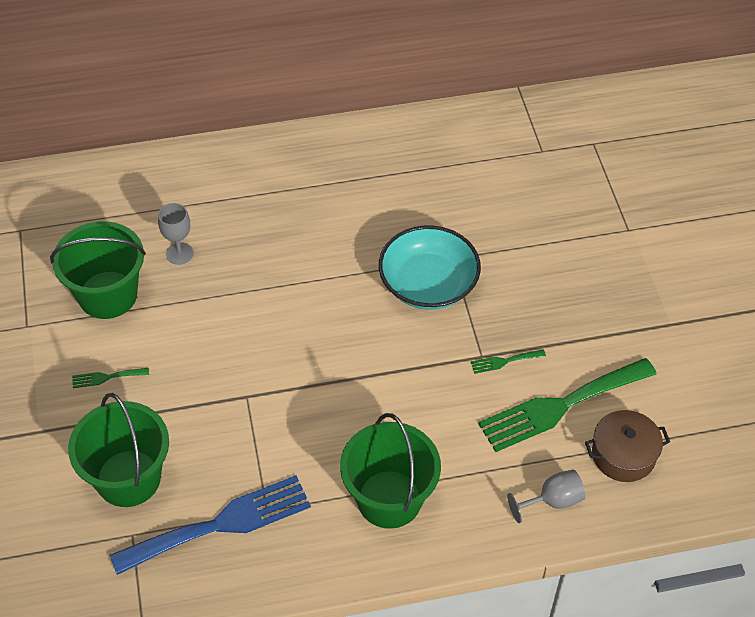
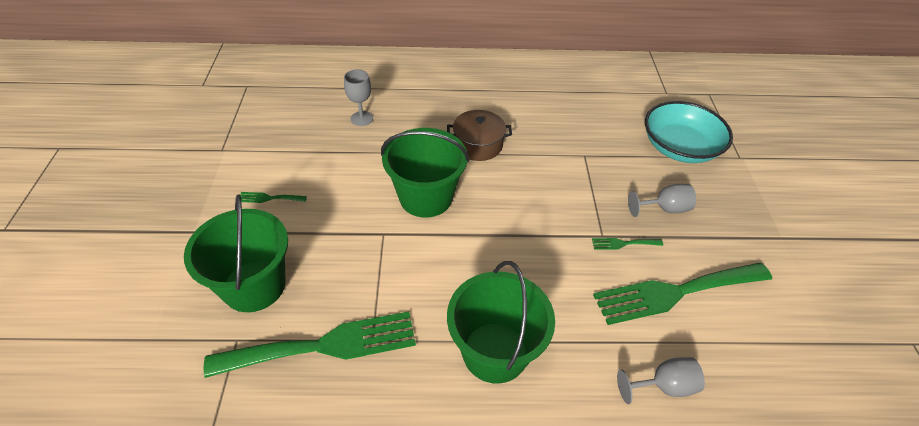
camera: 10 degrees right, 5 degrees down
(108, 295) = (294, 138): green bucket -> green bucket (426, 197)
(220, 524) = (324, 346): blue fork -> green fork
(428, 284) = (561, 171): turquoise bowl -> turquoise bowl (679, 147)
(546, 312) = (664, 209): none -> grey goblet
(623, 455) = (739, 351): brown pot -> brown pot (478, 145)

